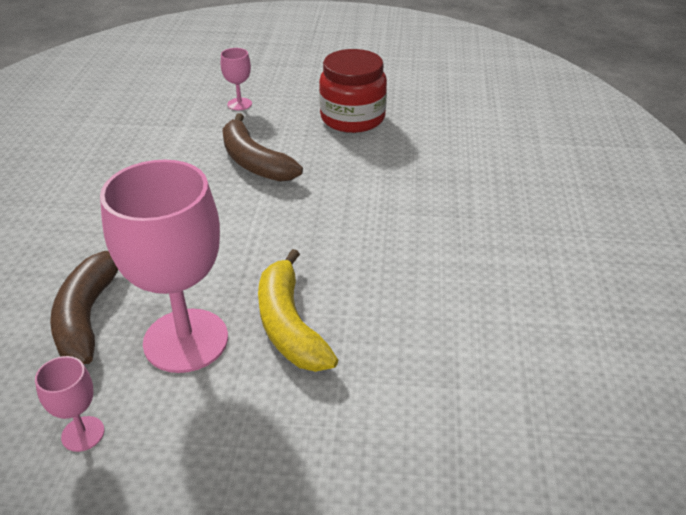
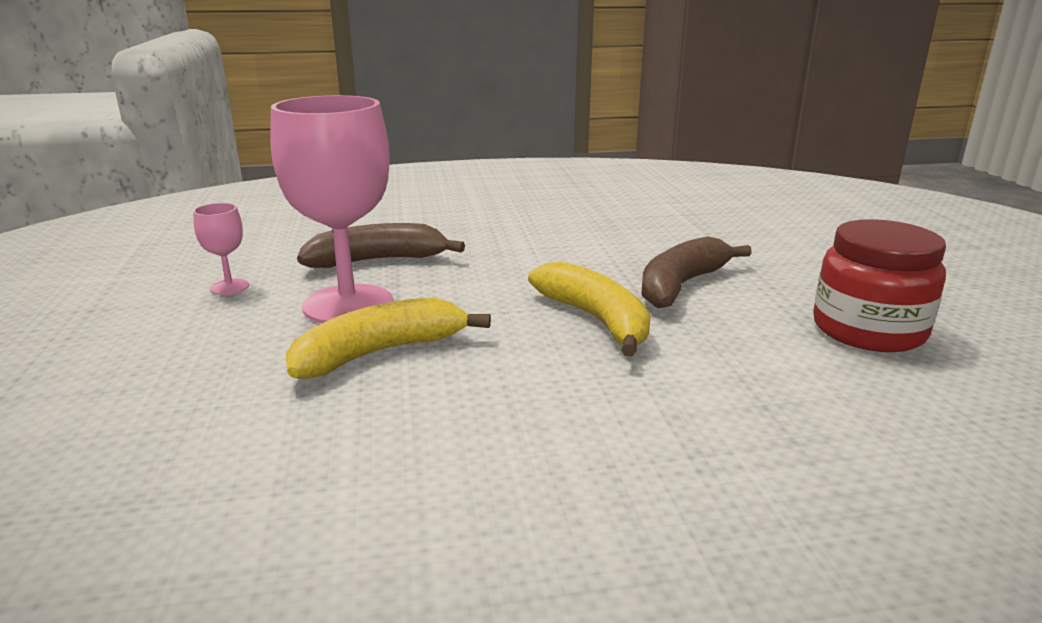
camera: 75 degrees right, 15 degrees down
(239, 104) = (798, 257): pink goblet -> none
(288, 211) = (596, 320): none -> yellow banana

